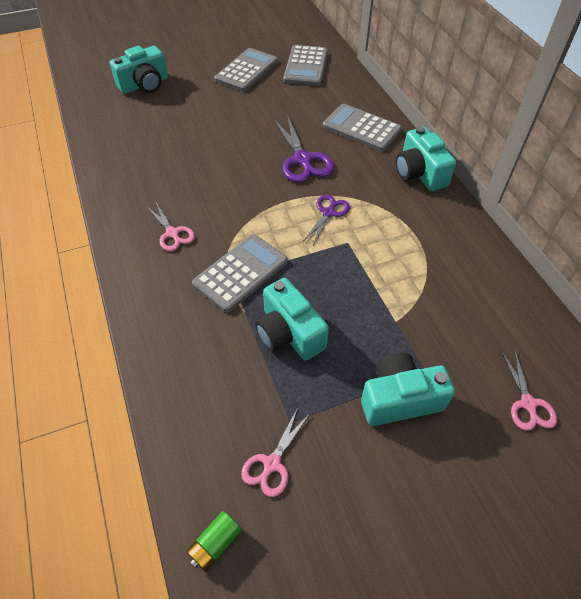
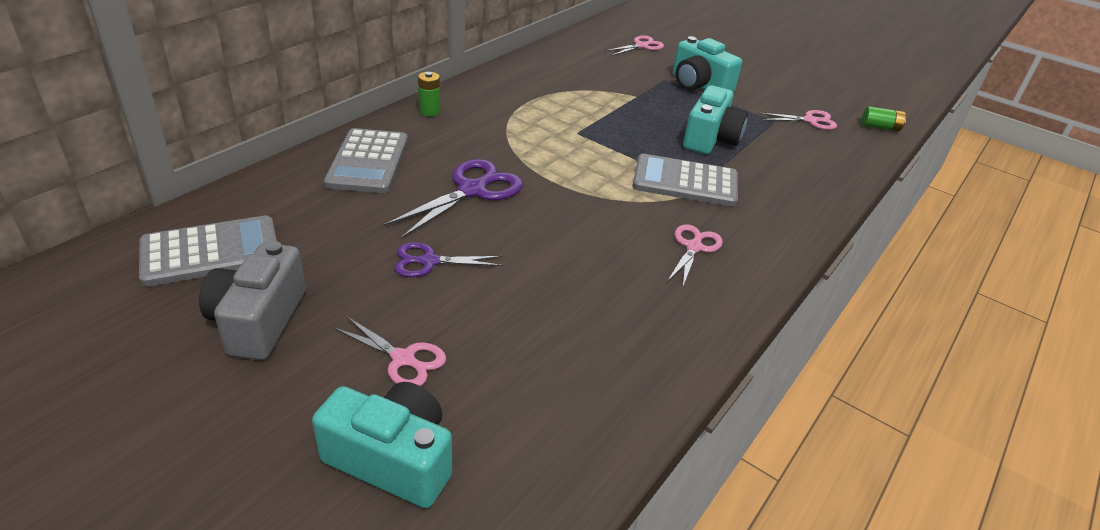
camera: 125 degrees left, 15 degrees down
(190, 99) = (403, 359): none -> pink scissors
(246, 71) = (258, 321): grey calculator -> grey camera
(328, 213) = (547, 152): purple scissors -> purple scissors (429, 261)
(419, 173) = (429, 111): turquoise camera -> green battery

